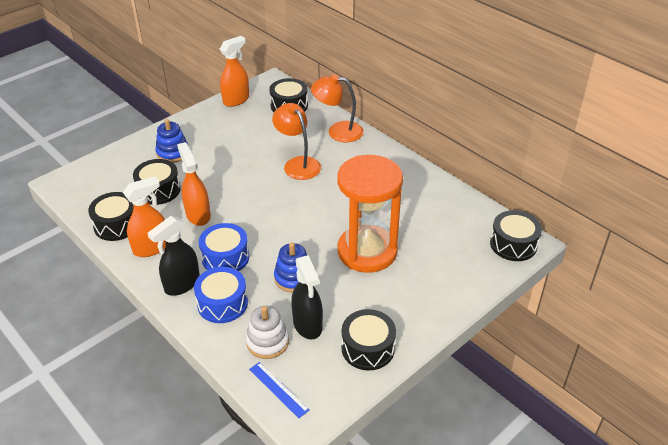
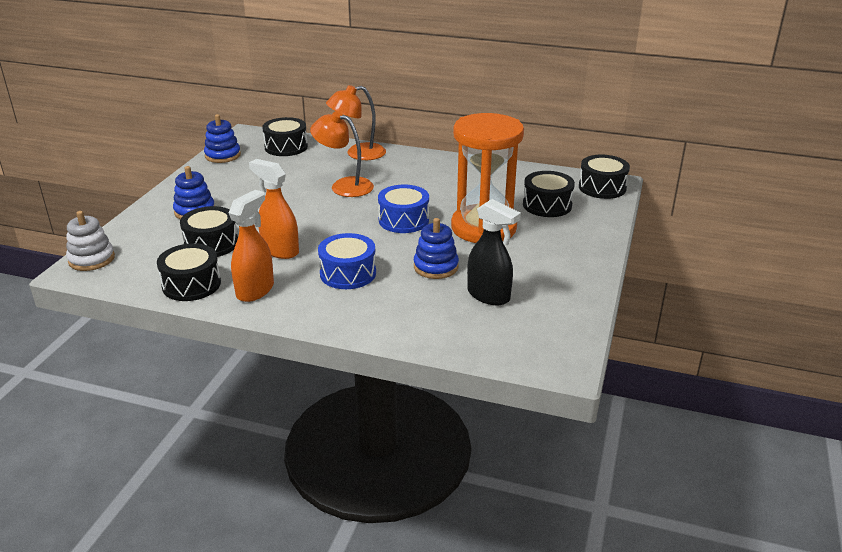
camera: 30 degrees left, 10 degrees down
(182, 284) = (323, 308): black spray bottle -> none
(222, 303) = (385, 308): blue drum -> blue drum (403, 220)
(236, 100) = (223, 155): orange spray bottle -> blue stacking toy
(267, 342) = (464, 320): white stacking toy -> white stacking toy (91, 259)
(278, 389) = (515, 351): blue ruler -> none
(368, 348) = (562, 293): black drum -> black drum (547, 205)

